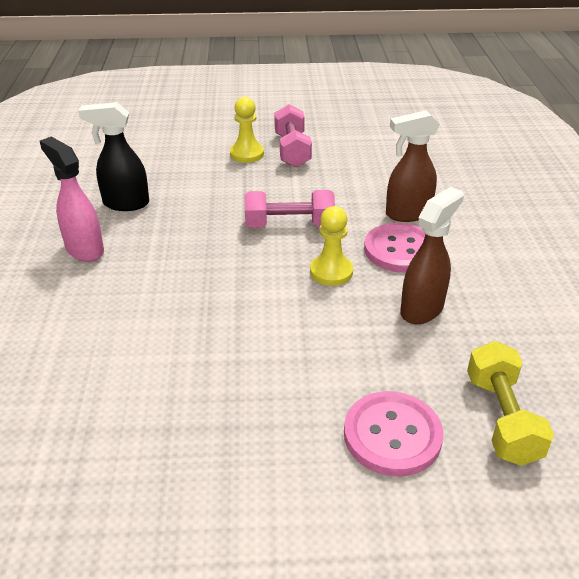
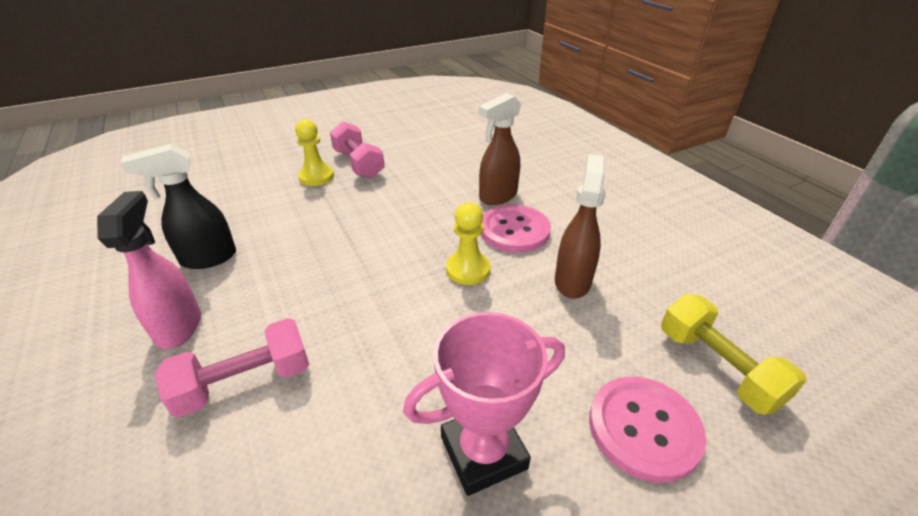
camera: 25 degrees left, 0 degrees up
(84, 249) = (179, 326): pink spray bottle -> pink spray bottle turned 60 degrees clockwise
(252, 403) = (483, 452): none -> pink trophy
(289, 225) = (398, 234): pink dumbbell -> pink dumbbell (245, 382)

